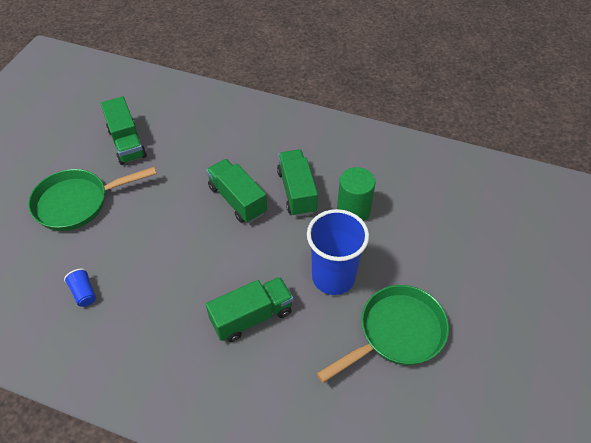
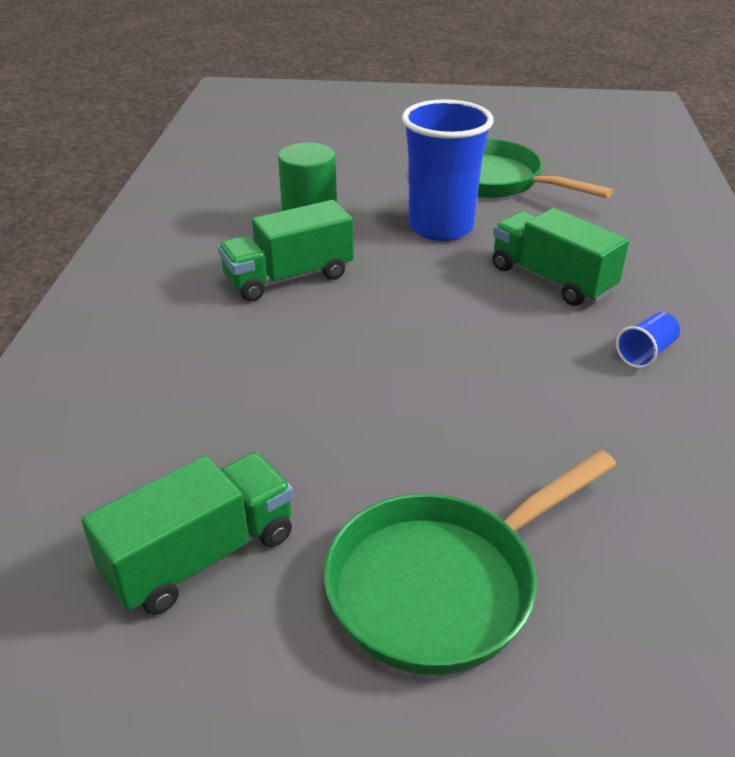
camera: 105 degrees left, 15 degrees down
(77, 203) = (442, 584): green pan -> green pan turned 90 degrees clockwise
(84, 293) = (655, 477): blue cup -> blue cup (645, 353)
(237, 200) = (331, 335): green truck -> none

